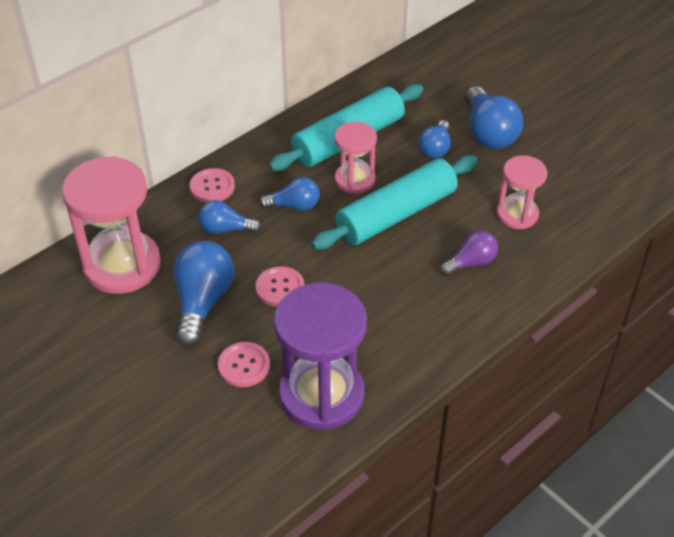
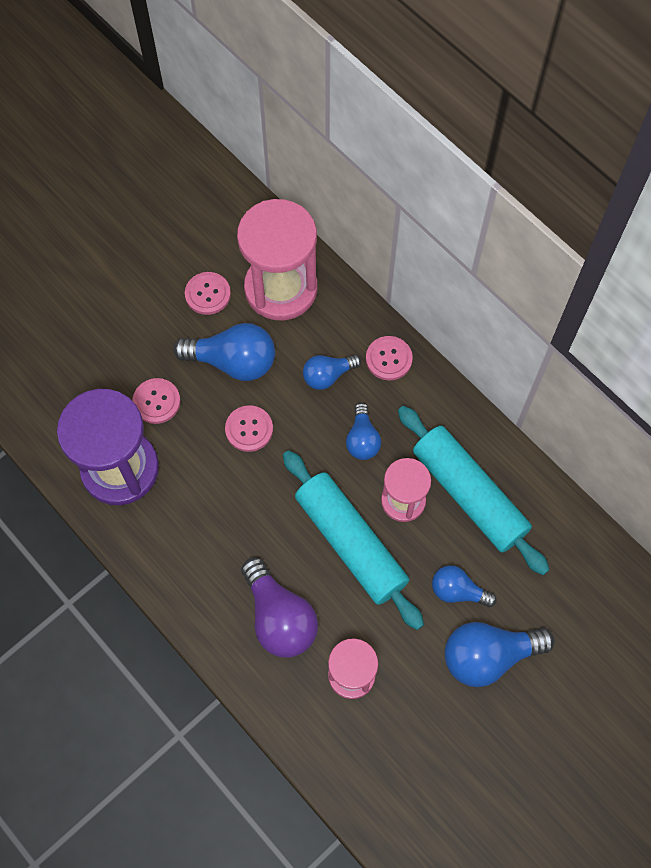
camera: 90 degrees right, 20 degrees up
(118, 325) = (208, 294): none -> pink button
(225, 229) = (328, 375): blue light bulb -> blue light bulb turned 120 degrees counterclockwise
(471, 263) = (279, 617): purple light bulb -> purple light bulb, size x1.67

